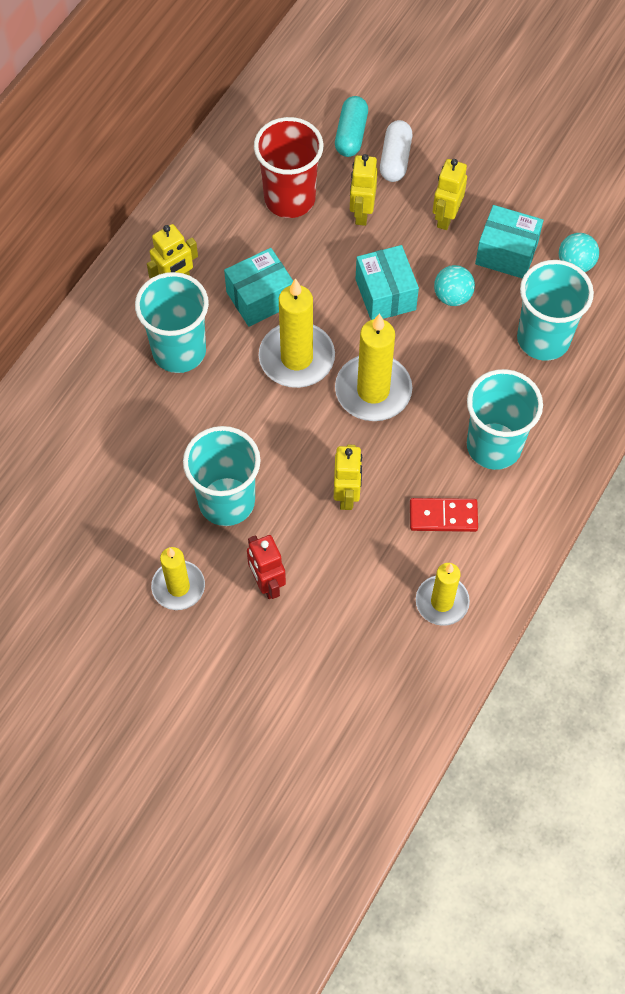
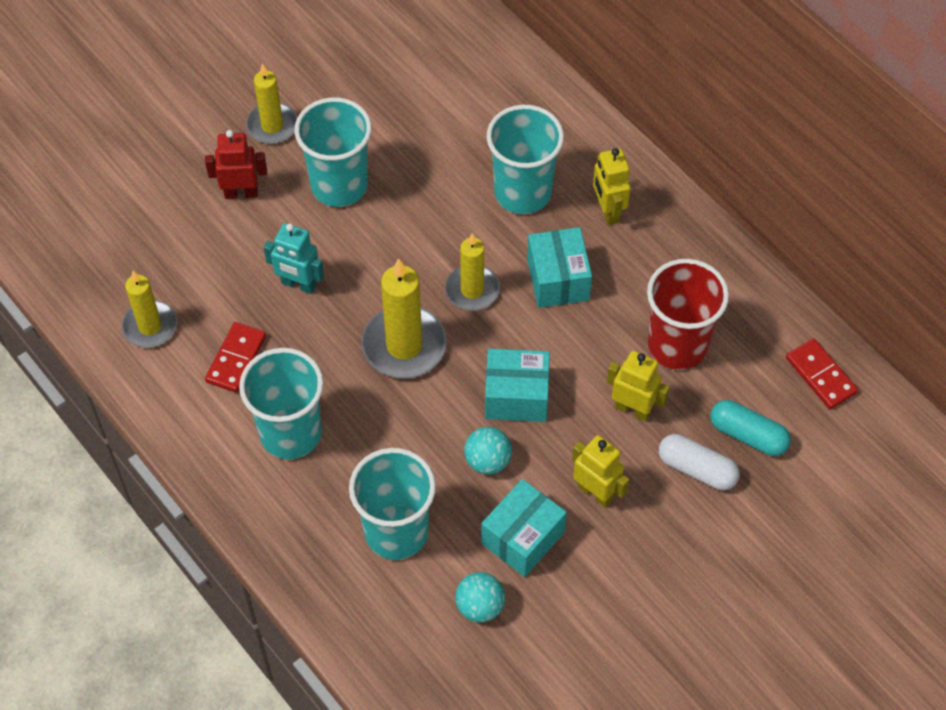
camera: 110 degrees right, 5 degrees down
(278, 101) = (820, 376): none -> red domino
(296, 358) = (472, 290): yellow candle -> yellow candle, size x0.65
(347, 495) = (298, 284): yellow robot -> turquoise robot

